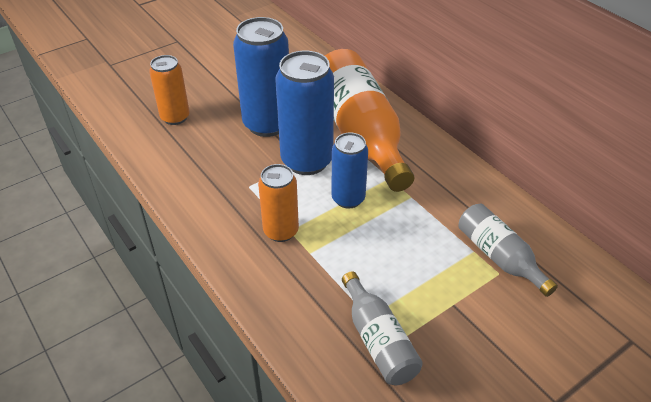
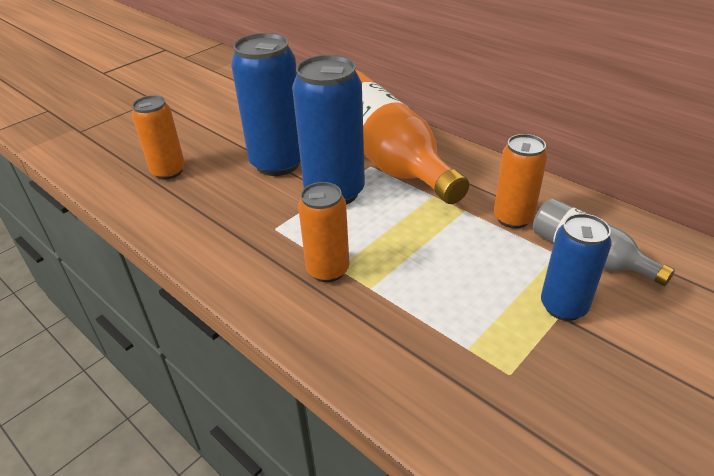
camera: 10 degrees left, 5 degrees down
(348, 198) = (395, 223): blue can -> blue can (563, 306)
(378, 340) = (490, 374): grey bottle -> none
(449, 212) = (513, 218): none -> orange can

